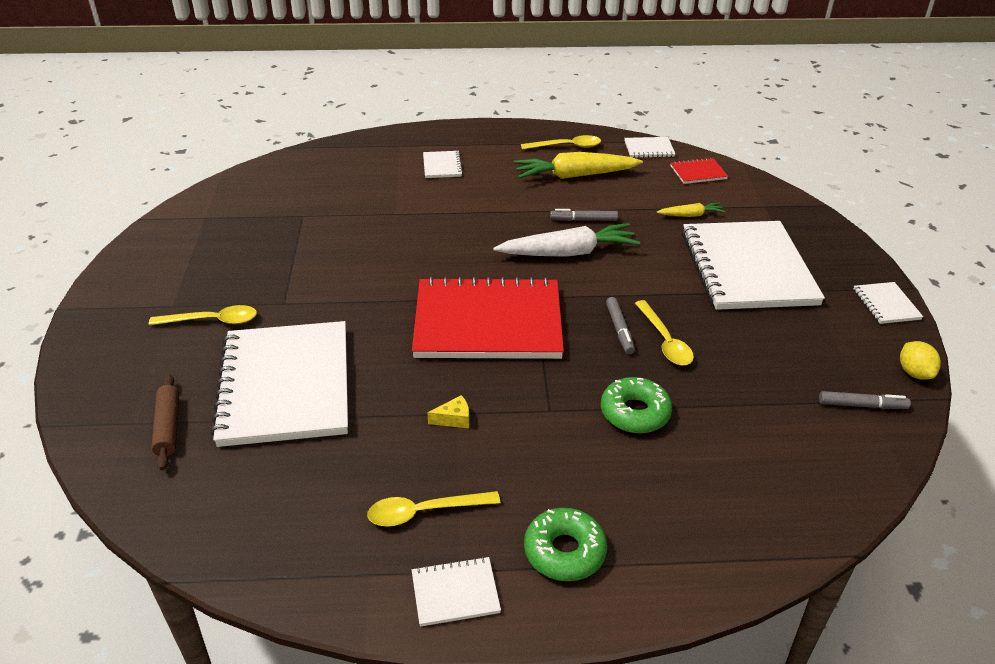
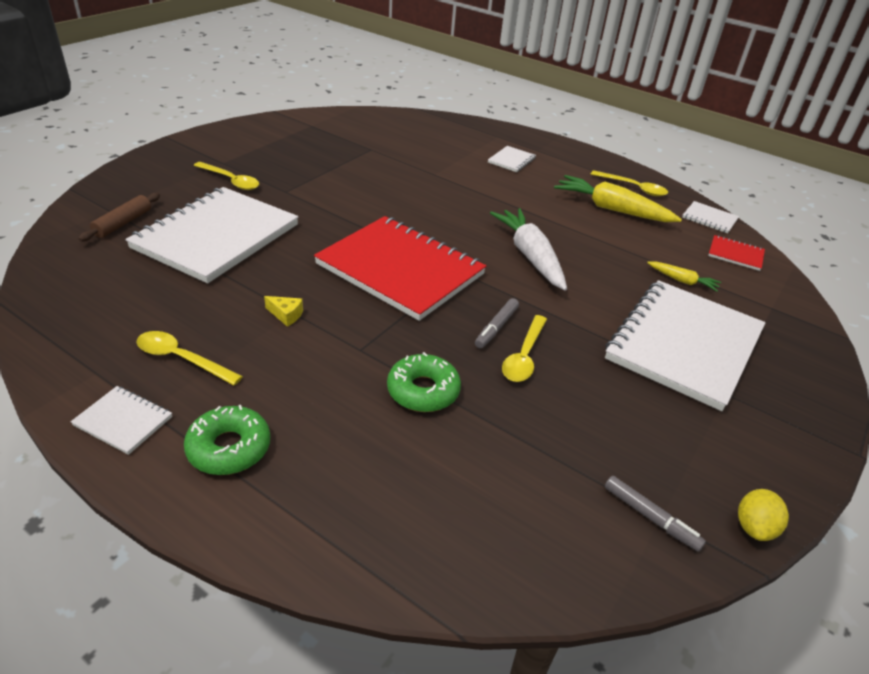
camera: 35 degrees right, 0 degrees up
(568, 253) = (530, 256): white carrot -> white carrot turned 135 degrees counterclockwise
(583, 220) = (576, 241): grey marker -> none
(886, 304) = (803, 451): white notebook -> none

